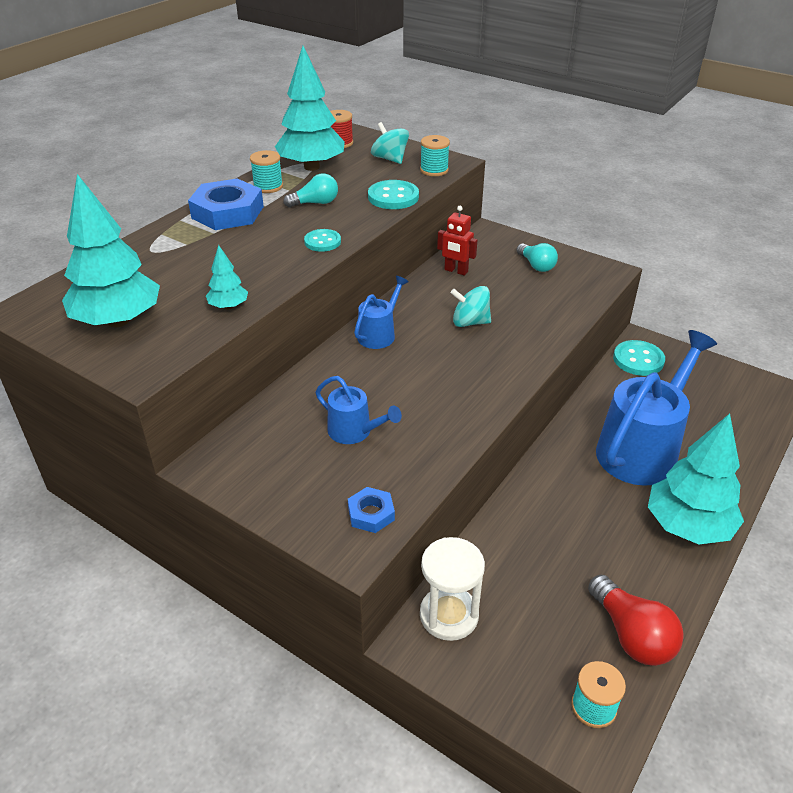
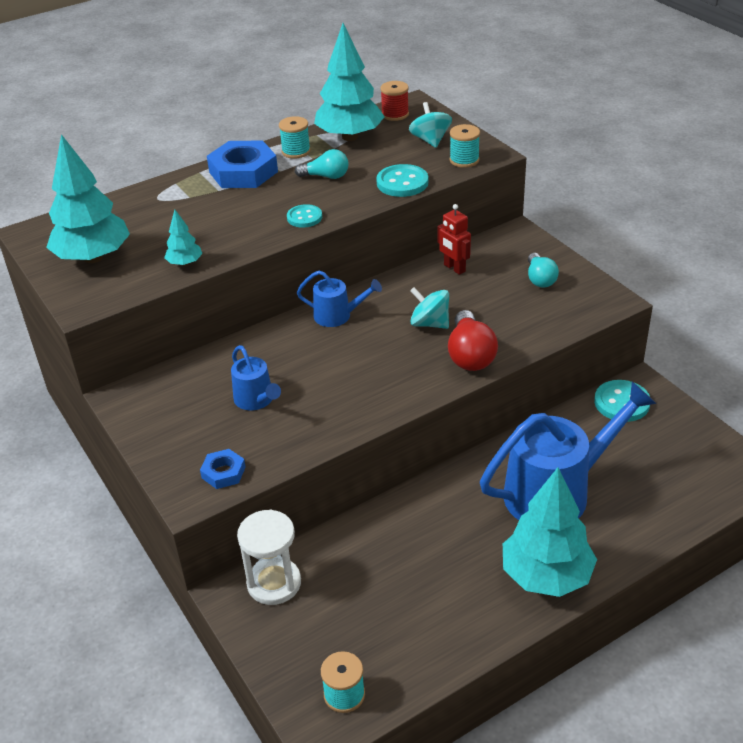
camera: 25 degrees right, 0 degrees up
(379, 334) = (338, 316): blue watering can -> blue watering can turned 45 degrees clockwise
(631, 634) = (420, 650): red light bulb -> red light bulb (470, 355)

